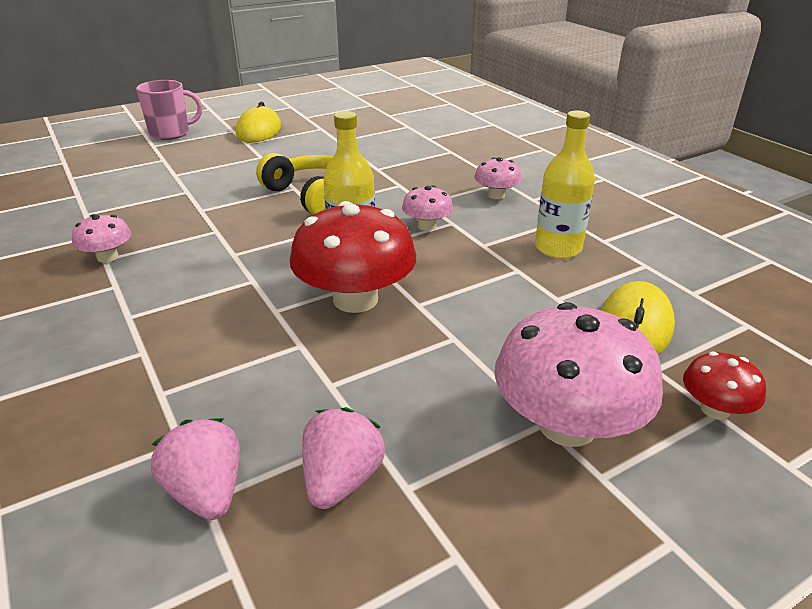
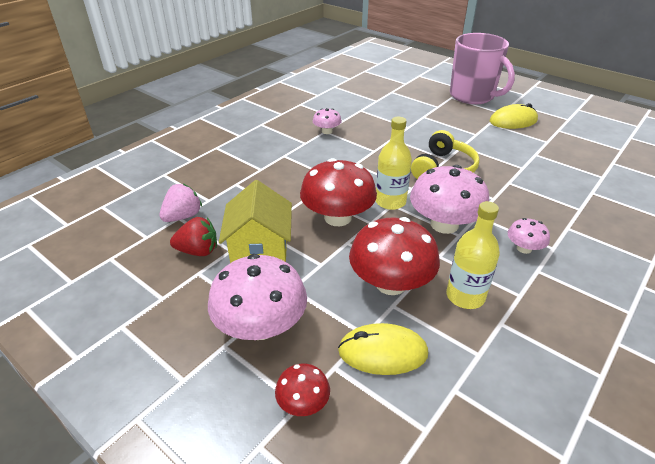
camera: 70 degrees right, 5 degrees up
(171, 133) = (472, 96): pink mug -> pink mug, size x1.70
(341, 480) = (198, 251): pink strawberry -> red strawberry
(381, 394) = (260, 248): none -> yellow house
(427, 226) = (444, 224): pink mushroom -> pink mushroom, size x2.01
(518, 290) = (391, 283): none -> red mushroom

